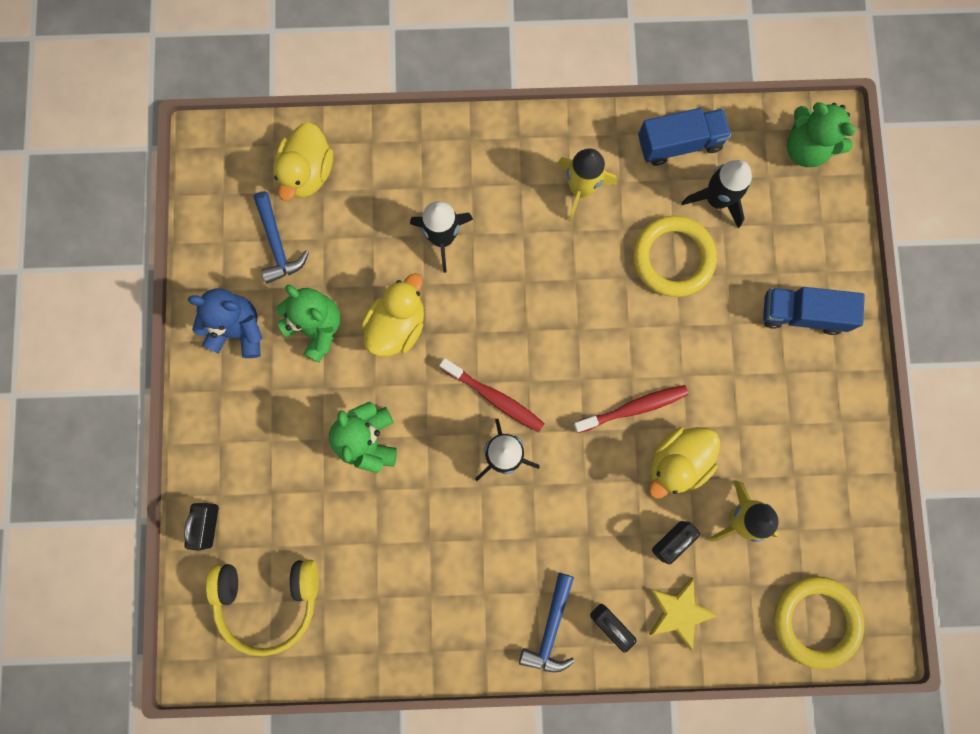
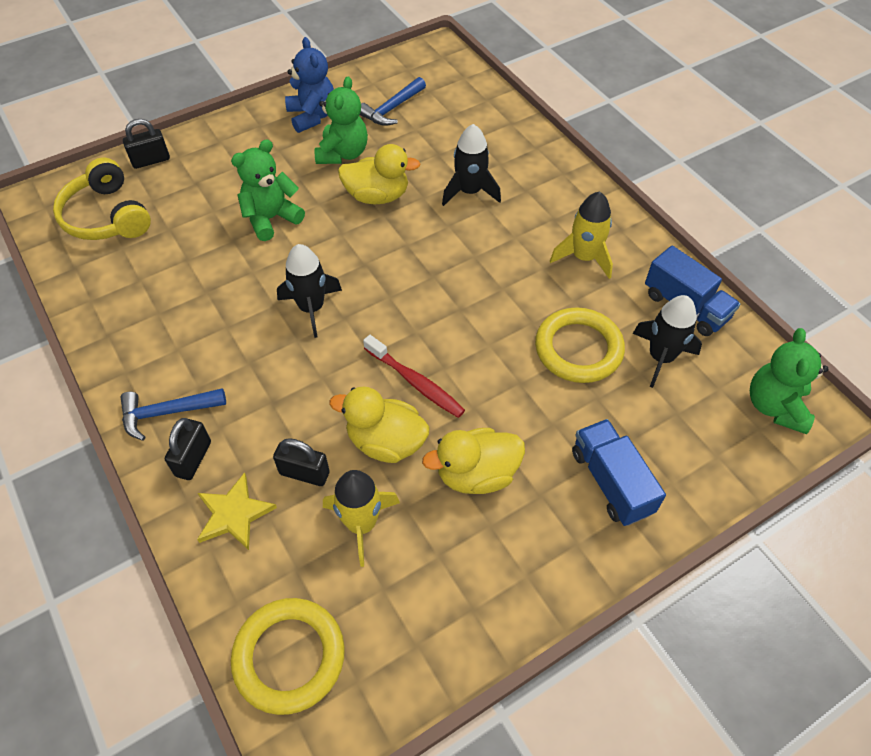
camera: 60 degrees right, 25 degrees down
(308, 173) = (458, 102): yellow duck -> yellow duck (476, 474)
(494, 397) = (358, 280): red toothbrush -> none

